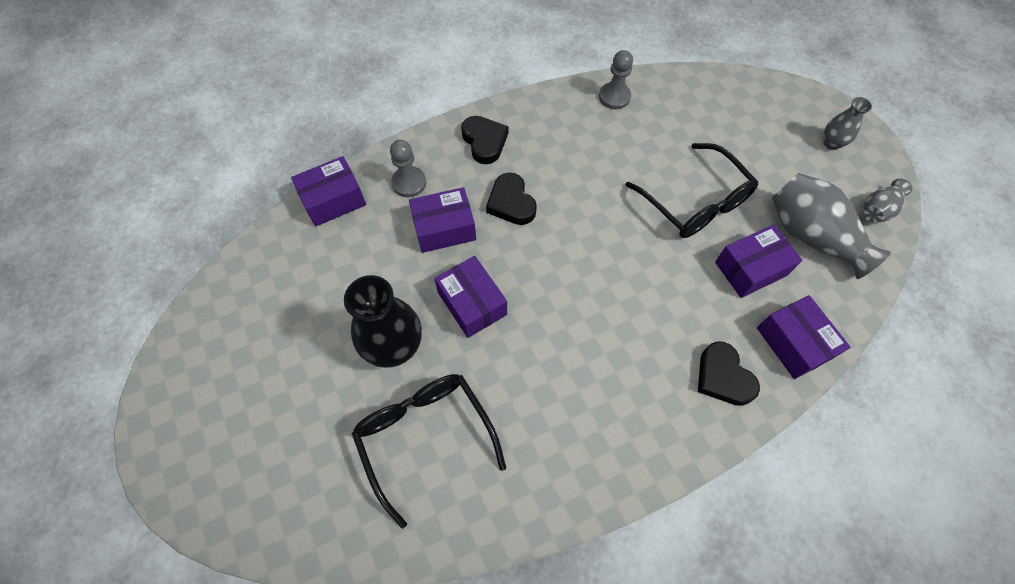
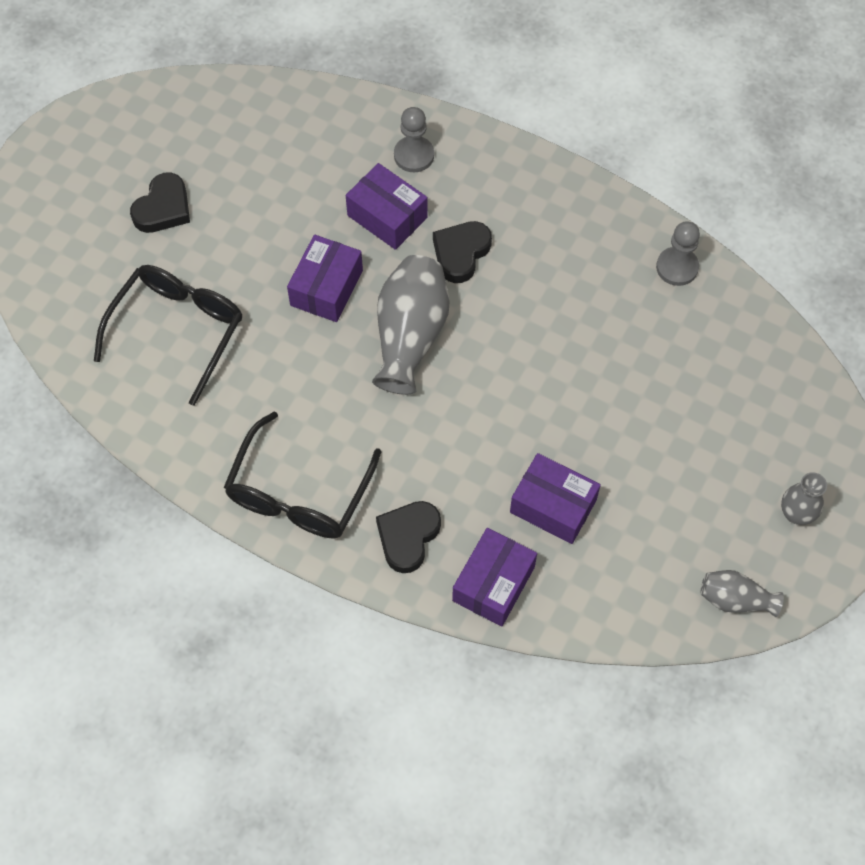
camera: 55 degrees right, 0 degrees up
(333, 200) = (346, 109): purple box -> none
(394, 347) = (239, 255): black vase -> none
(484, 142) = (515, 186): black heart -> black heart (163, 208)
(695, 202) = (596, 416): black glasses -> black glasses (298, 493)
(811, 236) = (642, 546): grey vase -> grey vase (410, 336)

